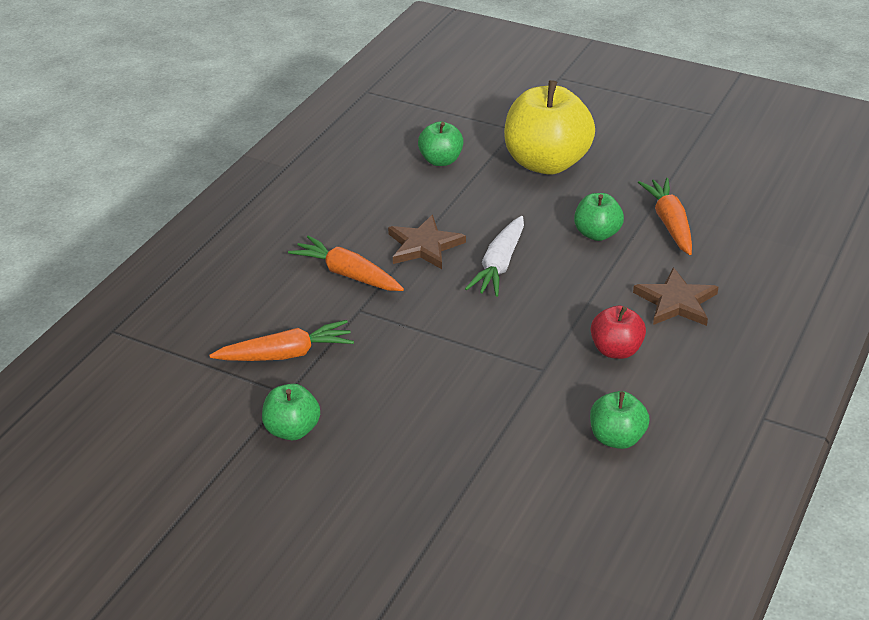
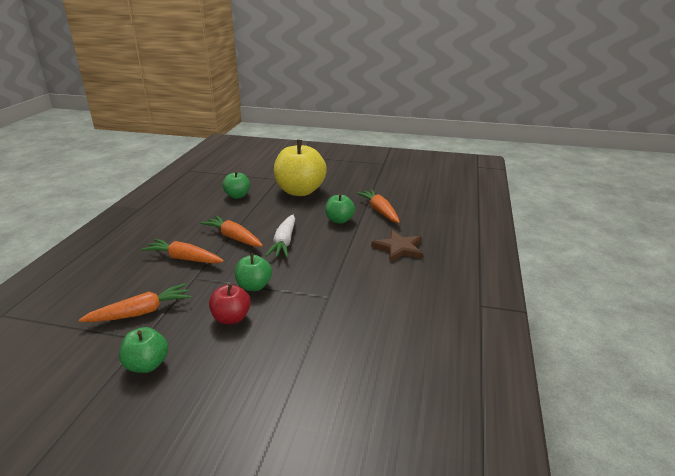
camera: 15 degrees left, 10 degrees down
(424, 246) = (234, 238): brown star -> orange carrot
(616, 350) = (372, 279): red apple -> red apple (231, 318)
(617, 438) = (391, 332): green apple -> green apple (254, 286)

